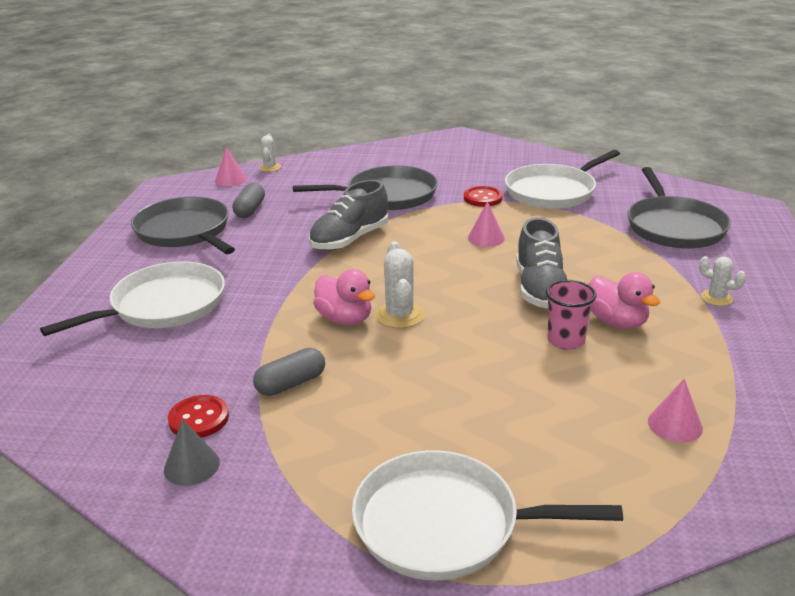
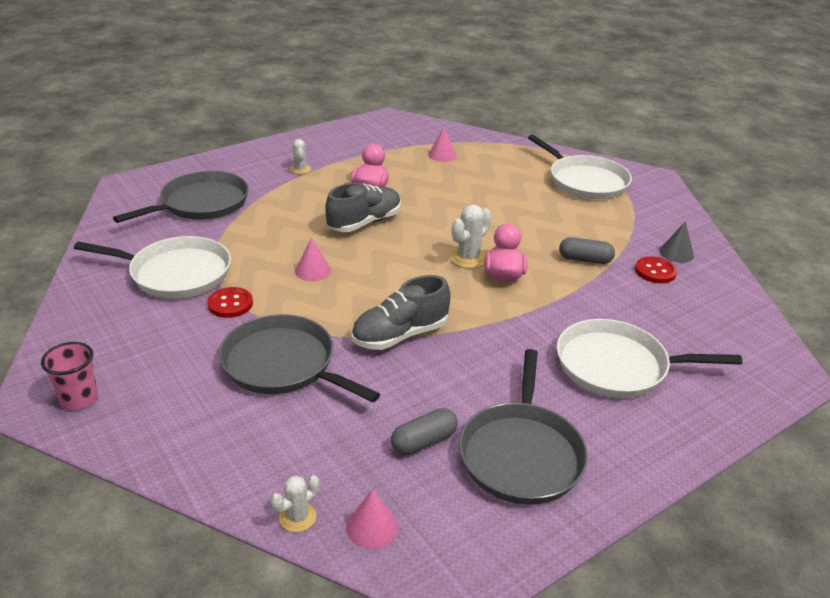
camera: 135 degrees left, 5 degrees up
(349, 239) = (400, 335): grey shoe -> grey shoe turned 150 degrees clockwise
(566, 340) = (412, 197): pink cup -> pink cup (79, 399)

